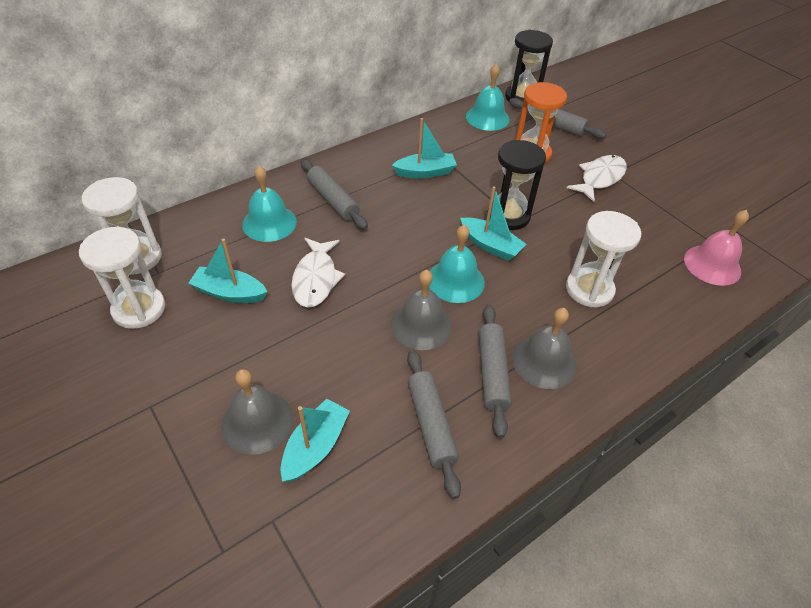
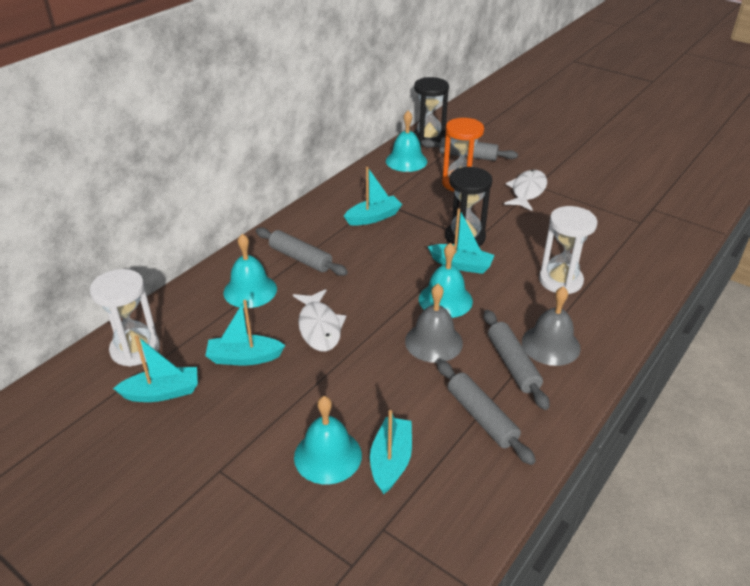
camera: 15 degrees left, 10 degrees down
(139, 309) = (162, 392): white hourglass -> turquoise boat
(257, 421) = (328, 456): grey bell -> turquoise bell
(712, 265) = (648, 239): pink bell -> none

